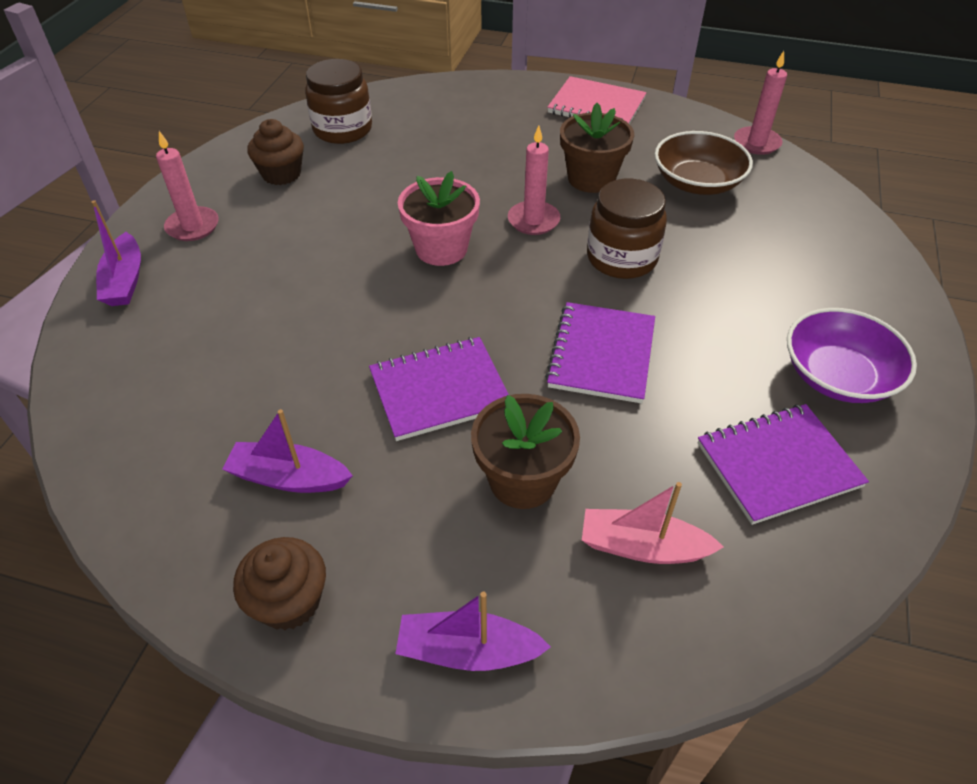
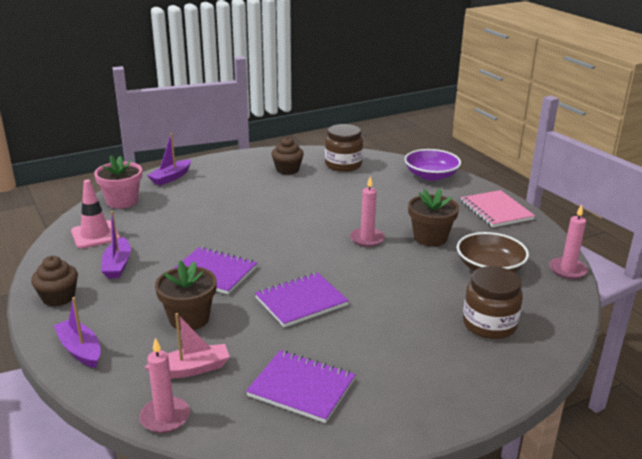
camera: 45 degrees right, 20 degrees down
(164, 454) = (95, 235): none -> pink traffic cone
(193, 226) = (222, 172): pink candle -> pink candle (165, 417)
(289, 477) = (117, 265): purple boat -> purple boat turned 150 degrees counterclockwise
(441, 249) = (304, 227): pink flower pot -> pink flower pot (122, 201)
(621, 258) = (382, 275): brown jar -> brown jar (489, 324)
(642, 547) = (191, 369): pink boat -> pink boat turned 105 degrees clockwise
(837, 376) = (403, 381): purple bowl -> purple bowl (431, 176)

